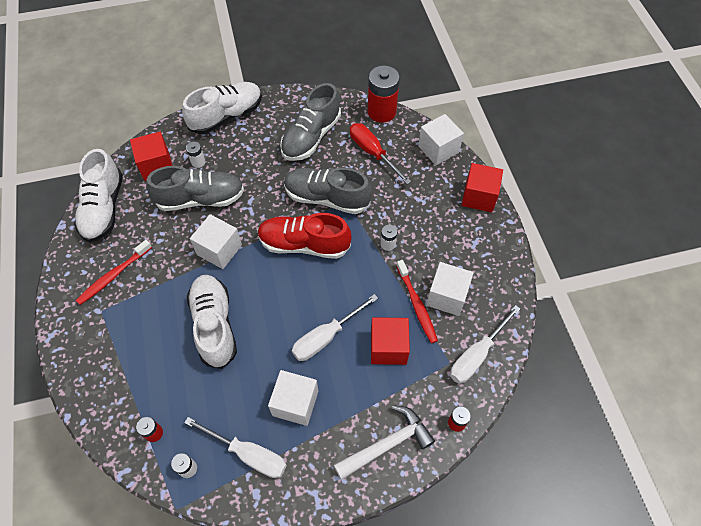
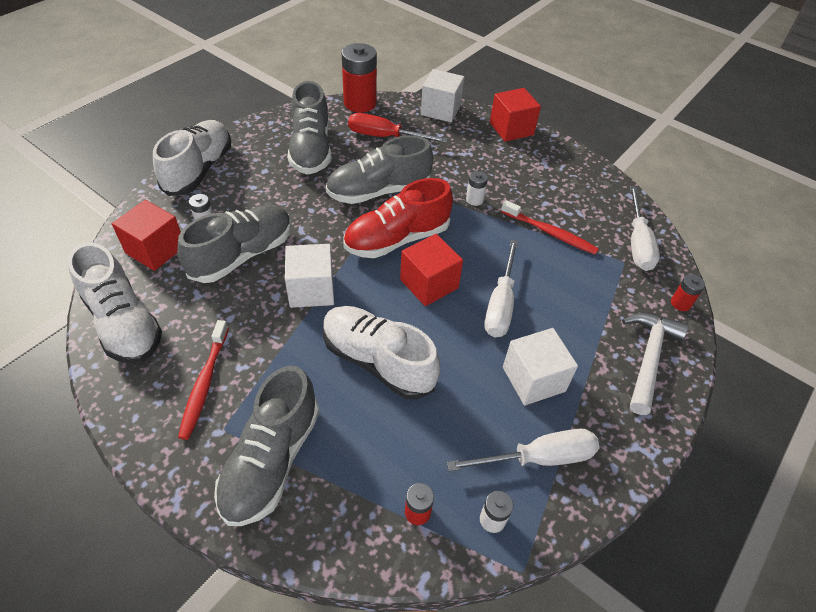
camera: 40 degrees left, 10 degrees down
(109, 347) = (271, 460): none -> grey shoe
(388, 347) = (563, 279): red cube -> red cube (429, 284)
(447, 296) = (567, 213): white cube -> none

